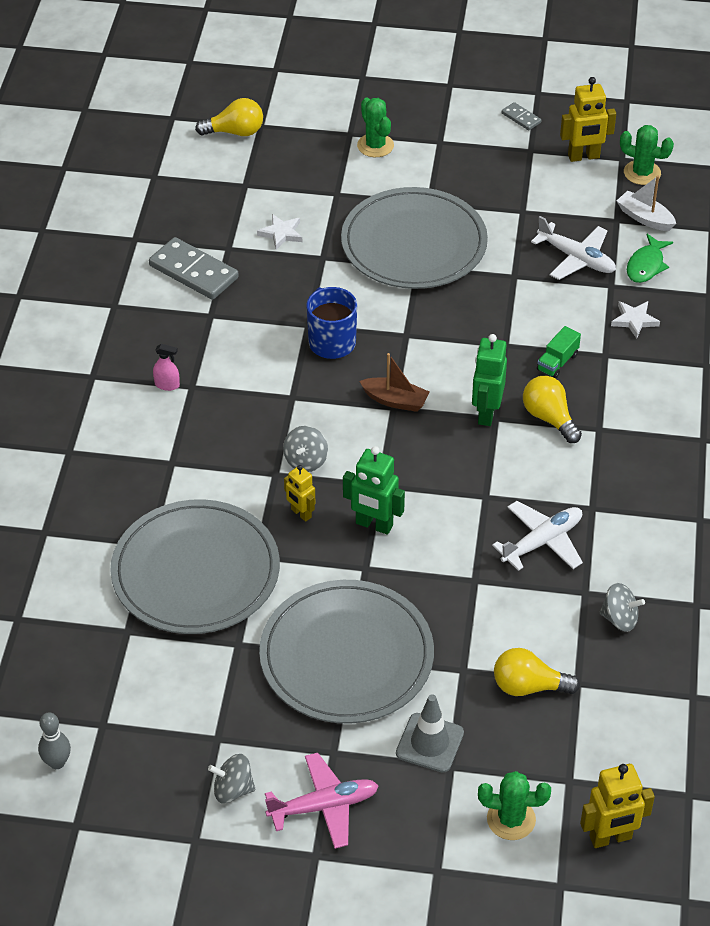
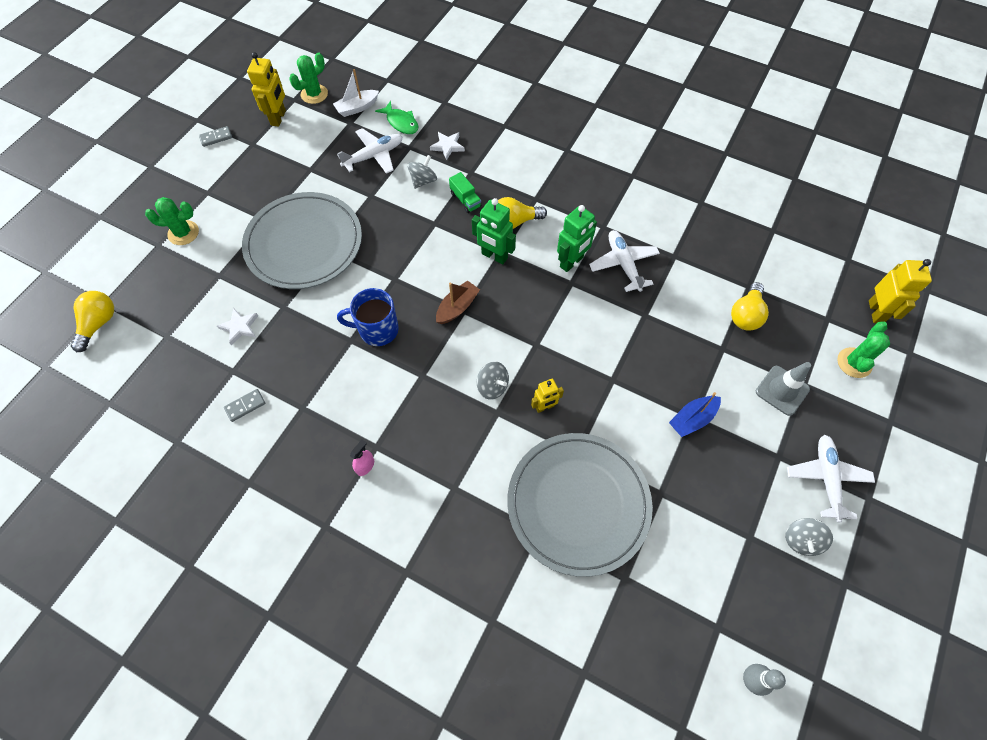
camera: 70 degrees left, 15 degrees up
(193, 272) = (245, 406): grey domino -> grey domino, size x0.49
(324, 806) = (826, 478): pink plane -> white plane
(346, 656) = (692, 419): grey plate -> blue boat
(374, 525) = (573, 361): green robot -> green robot (571, 262)
(619, 619) = (701, 245): grey spinning top -> grey spinning top (423, 181)

